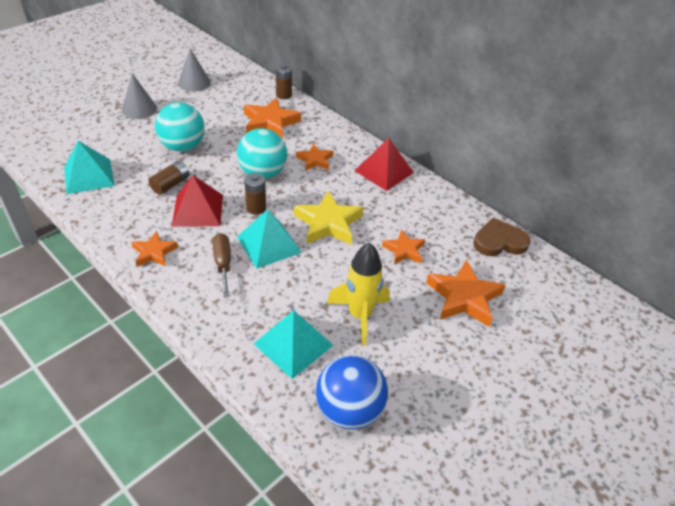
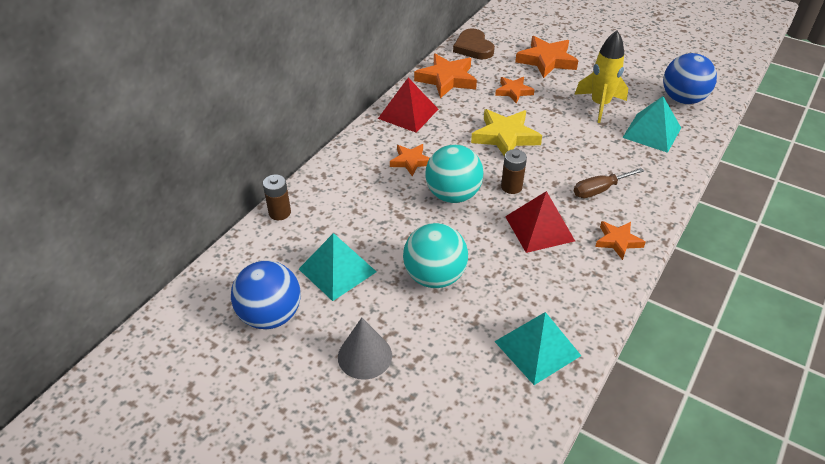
camera: 100 degrees left, 0 degrees up
(171, 184) = (511, 263): brown battery -> none
(194, 83) = (270, 315): grey cone -> blue ball
(269, 244) = (556, 167): turquoise pyramid -> turquoise pyramid (337, 270)
(270, 123) = (350, 211): orange star -> orange star (447, 79)

